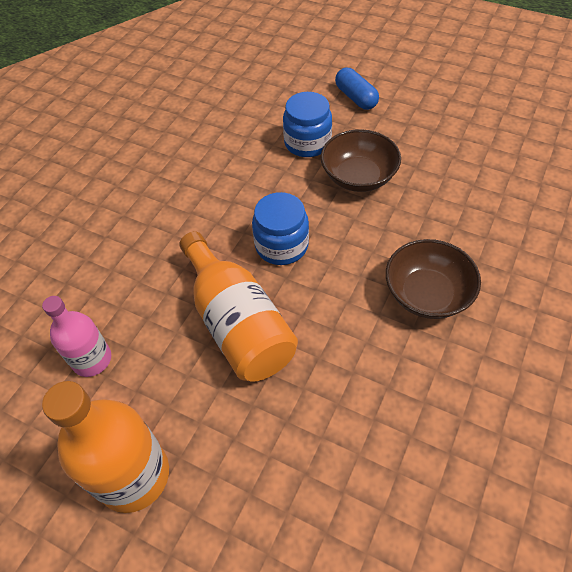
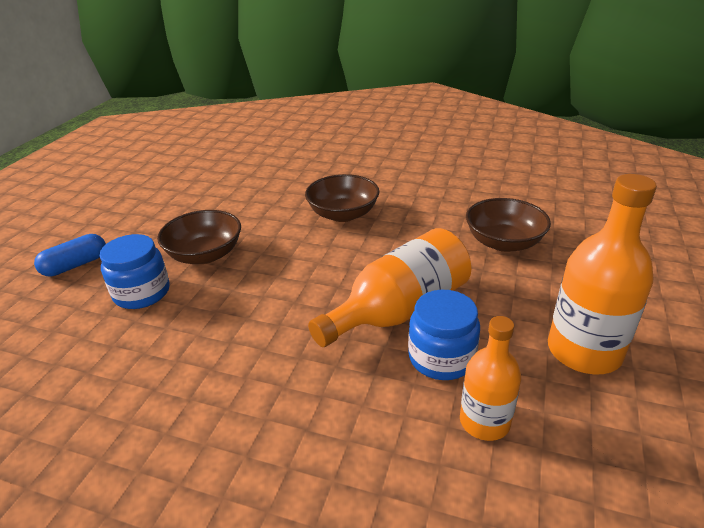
camera: 100 degrees left, 20 degrees down
(92, 359) = (484, 421): pink bottle -> orange bottle
(281, 245) = (297, 294): blue jar -> blue jar (441, 358)
(339, 466) = (503, 242): none -> brown bowl

